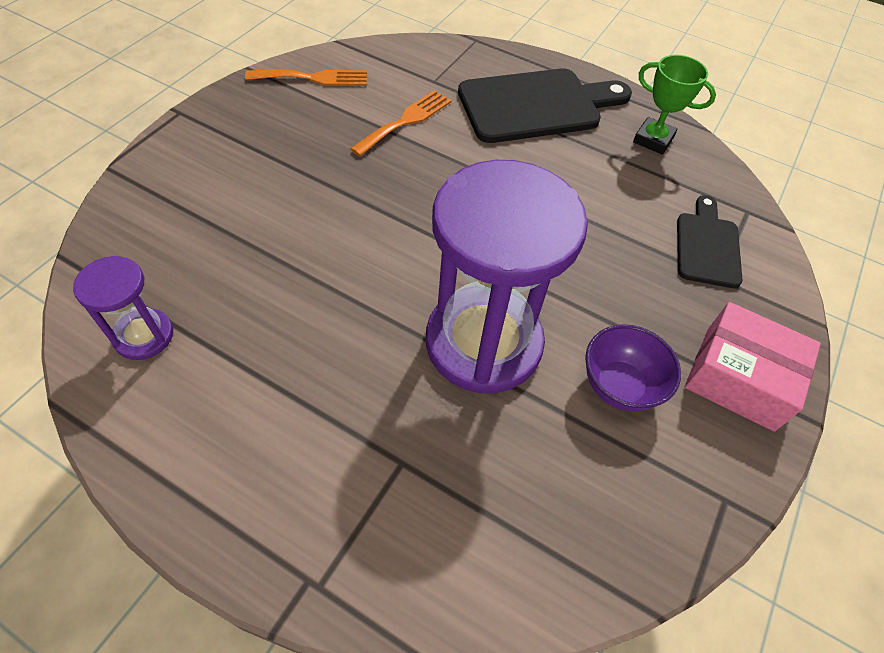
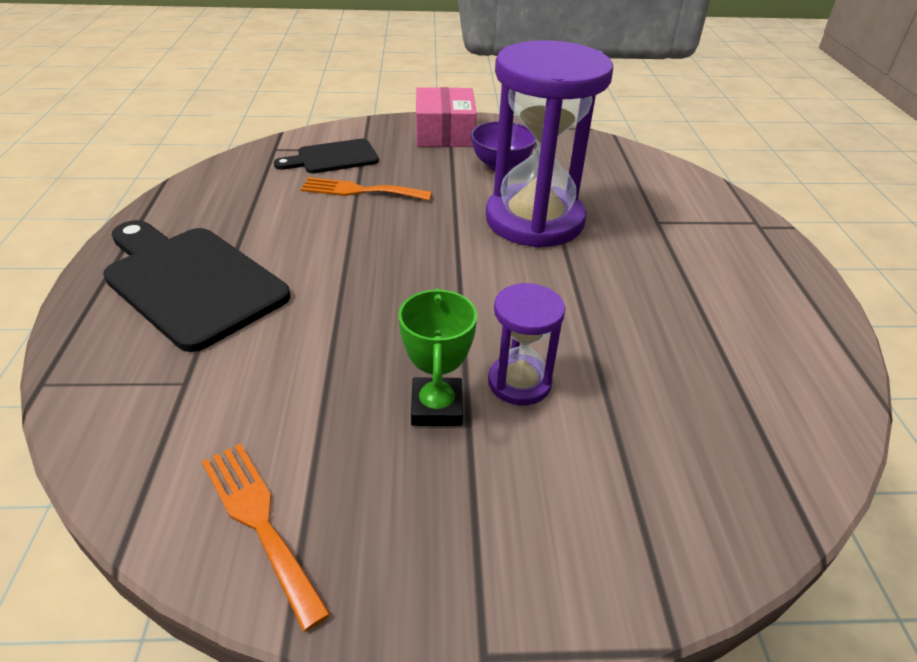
camera: 120 degrees left, 15 degrees down
(144, 336) = (773, 396): purple hourglass -> purple hourglass (519, 382)
(405, 121) = (297, 369): orange fork -> orange fork (360, 191)
(653, 140) = (205, 202): green trophy -> green trophy (436, 407)

